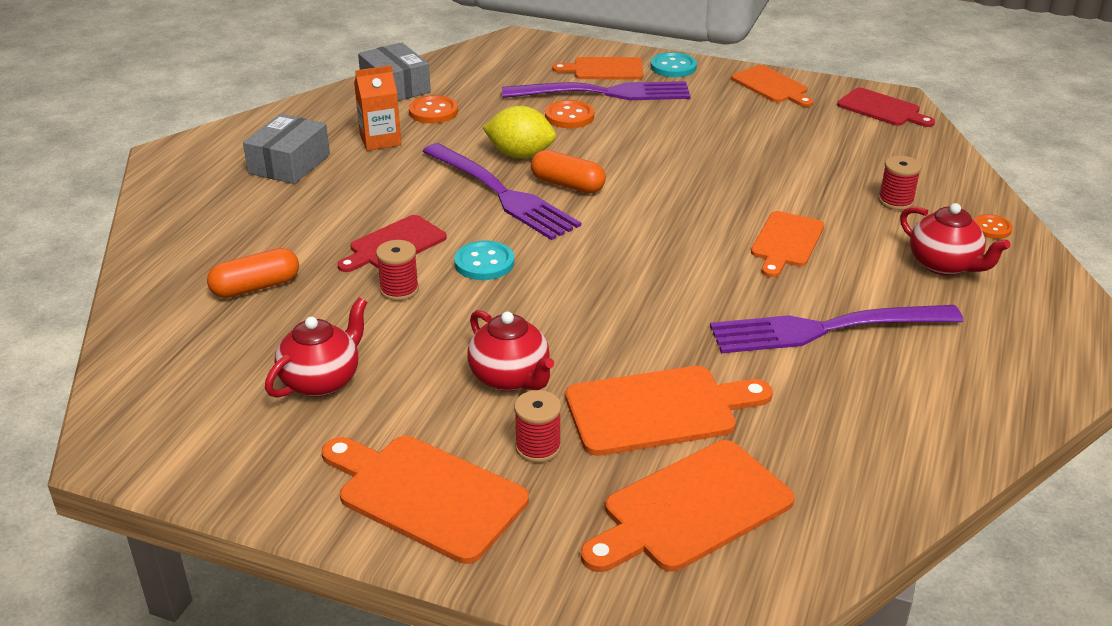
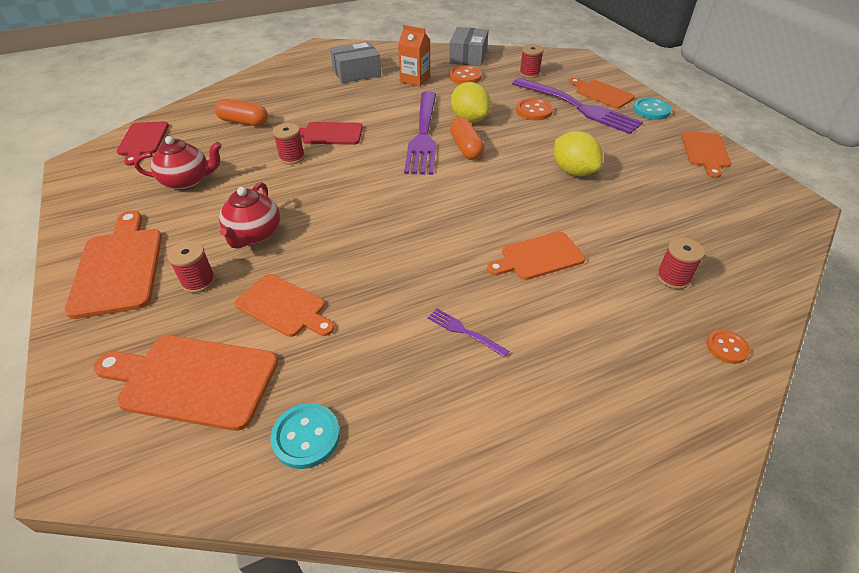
camera: 45 degrees right, 10 degrees up
(484, 263) = (351, 166): turquoise button -> turquoise button (306, 437)
(498, 78) = (529, 74): none -> red spool
(658, 410) = (283, 307): orange cutting board -> orange cutting board, size x0.67
(698, 157) = (573, 171): none -> yellow lemon
(826, 329) = (464, 331): purple fork -> purple fork, size x0.40
(882, 109) = (775, 207): red cutting board -> red cutting board (143, 140)
(944, 265) = (633, 348): red teapot -> none

